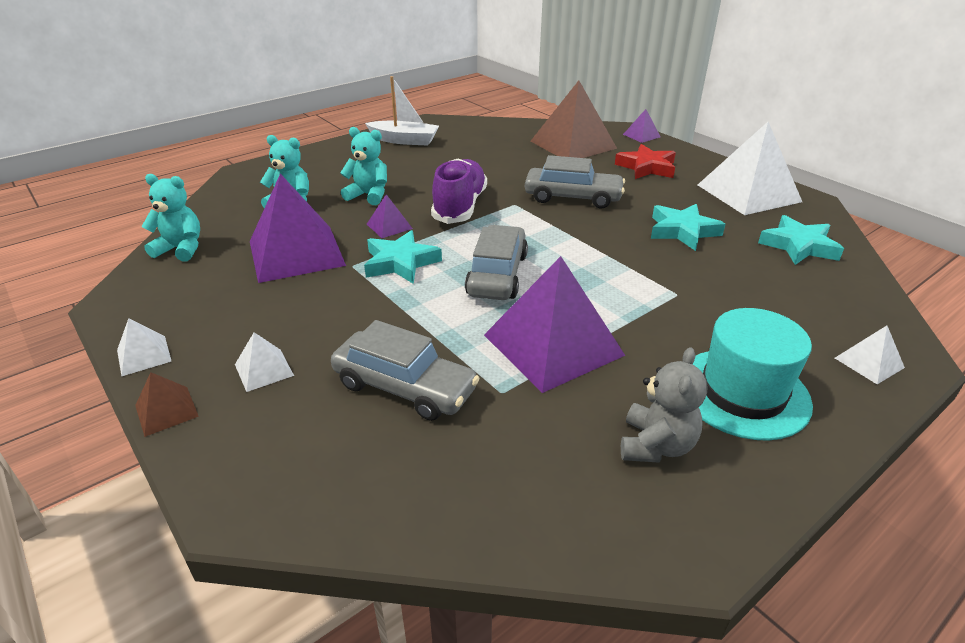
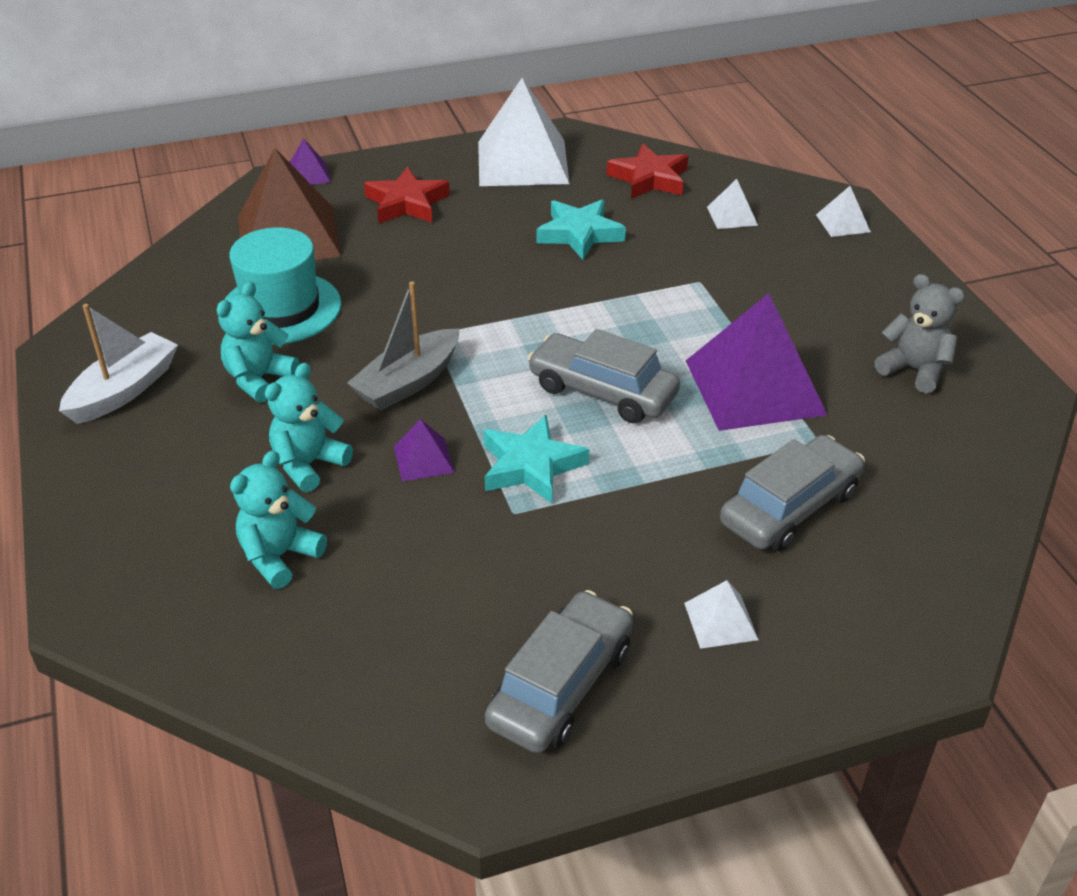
camera: 70 degrees left, 5 degrees up
(144, 355) = (647, 744): white pyramid -> white pyramid (732, 216)
(166, 411) = (772, 716): brown pyramid -> none
(181, 249) = (355, 704): turquoise teddy bear -> turquoise teddy bear (259, 379)
(296, 253) = (447, 565): purple pyramid -> none
(460, 206) = (408, 382): purple shoe -> grey boat
(572, 197) = (448, 283): grey car -> grey car (561, 685)
(742, 393) = (861, 301): turquoise hat -> turquoise hat (281, 308)
(798, 246) = (649, 179): turquoise star -> red star

